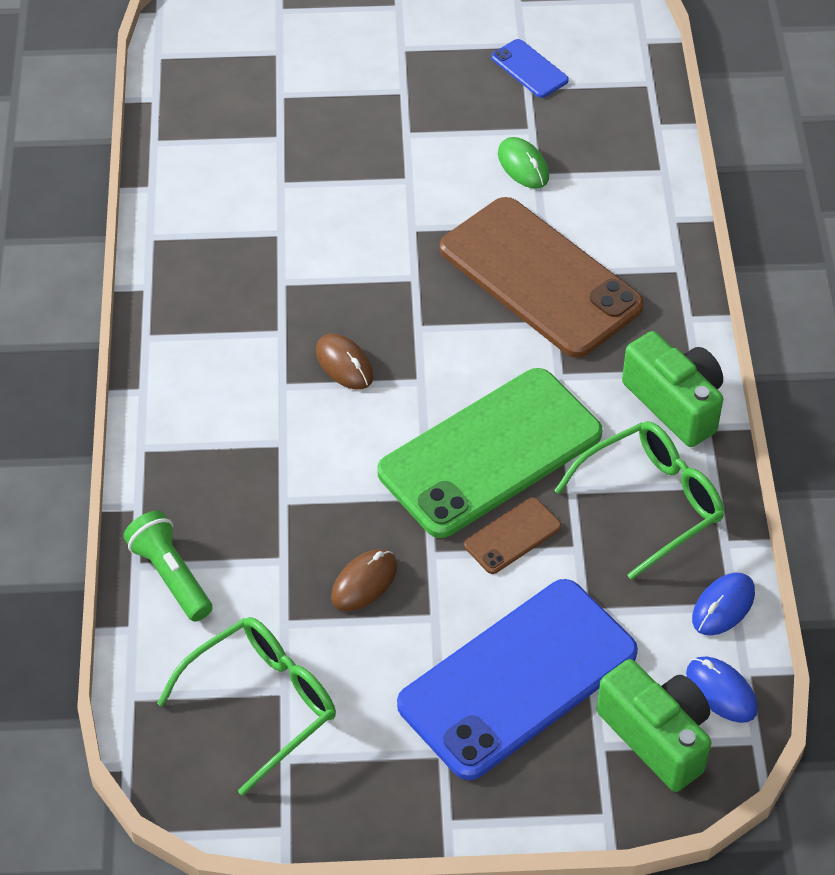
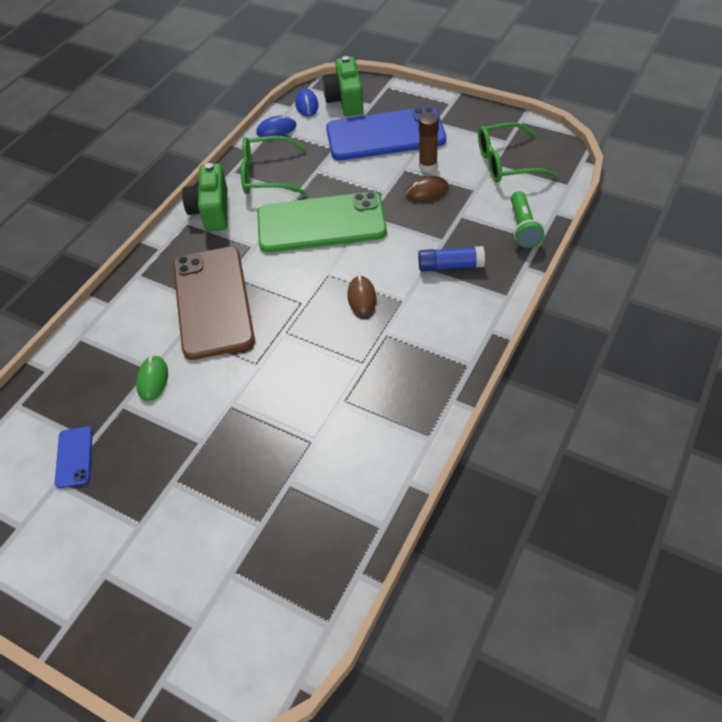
camera: 145 degrees left, 0 degrees up
(249, 462) = (450, 266): none -> blue glue stick
(395, 638) = (428, 166): none -> brown glue stick
(512, 536) = (342, 185): brown phone -> none

